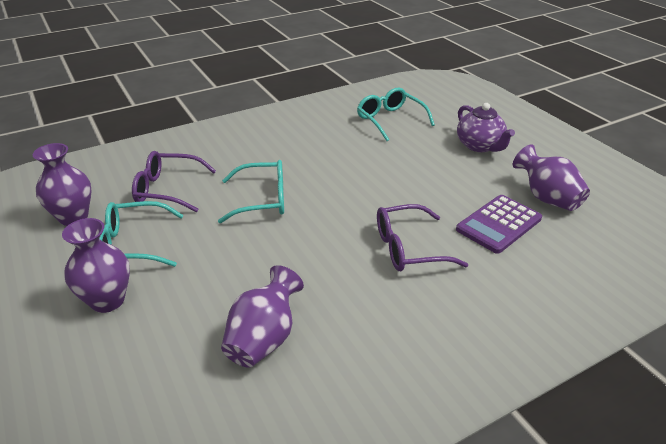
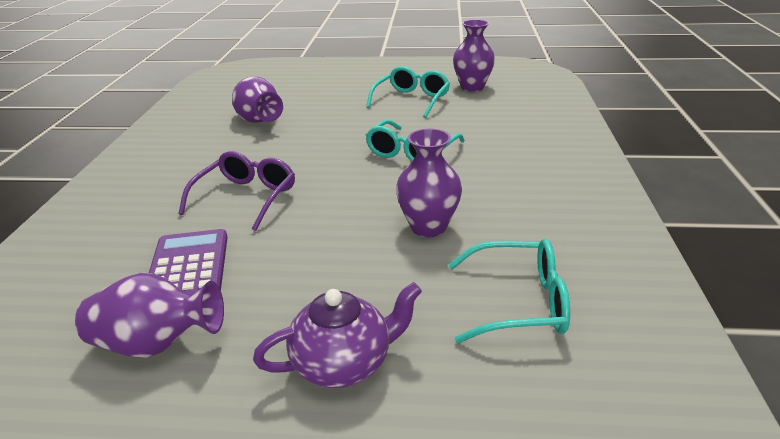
camera: 125 degrees right, 5 degrees down
(107, 300) = (362, 89): purple vase -> purple vase (428, 227)
(167, 189) = (477, 119): purple glasses -> none
(480, 146) = (343, 363): purple teapot -> purple teapot turned 150 degrees clockwise

